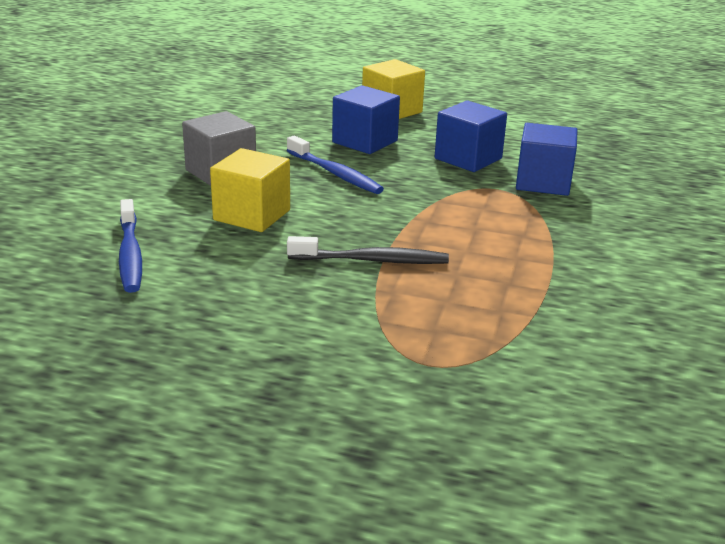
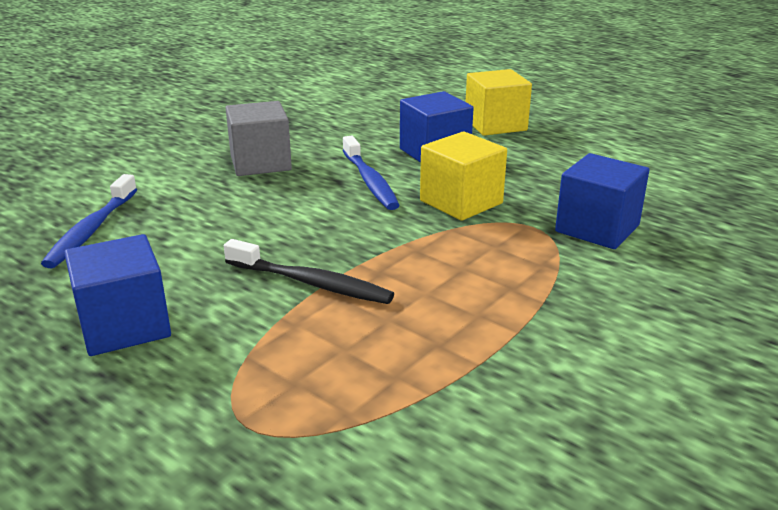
camera: 25 degrees right, 0 degrees up
(252, 215) = (243, 210): yellow cube -> yellow cube (461, 202)
(468, 159) = (531, 187): blue cube -> blue cube (124, 326)

